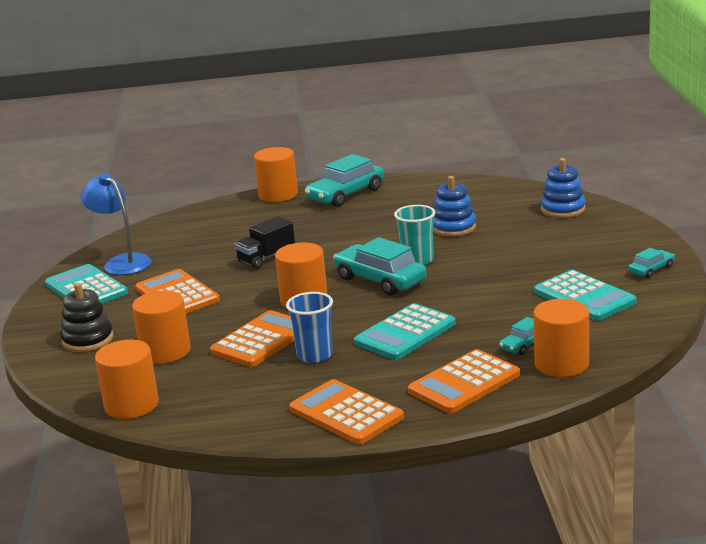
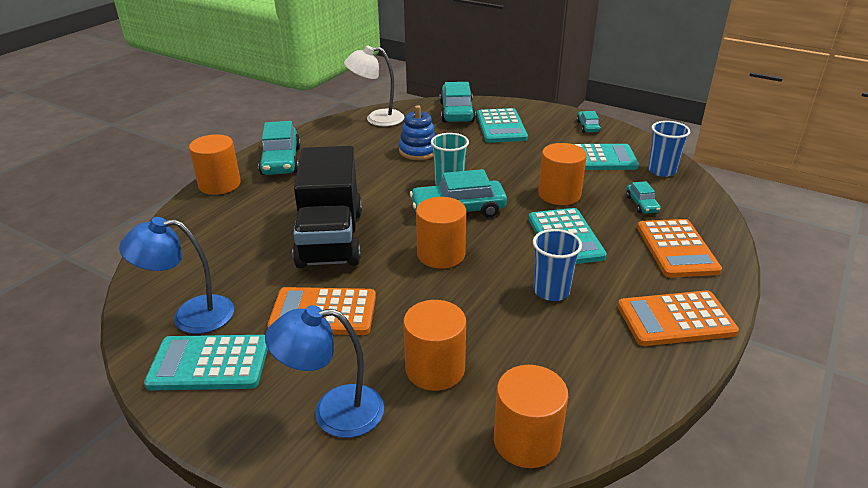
camera: 55 degrees left, 10 degrees up
(88, 340) = (333, 412): black stacking toy -> blue lamp
(261, 340) = (487, 305): orange calculator -> none
(266, 258) = (330, 238): black truck -> black truck, size x2.04
(482, 190) = (377, 119): none -> white lamp
(561, 364) = (686, 204): orange cylinder -> orange cylinder (559, 194)
(563, 209) = (457, 112): blue stacking toy -> turquoise car
(569, 237) = (501, 127): none -> turquoise calculator
(616, 332) = (661, 170): none -> blue cup

